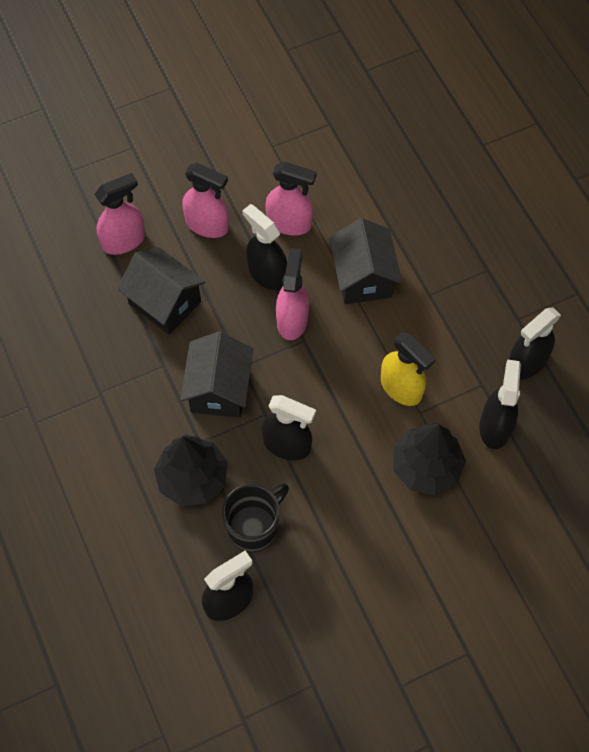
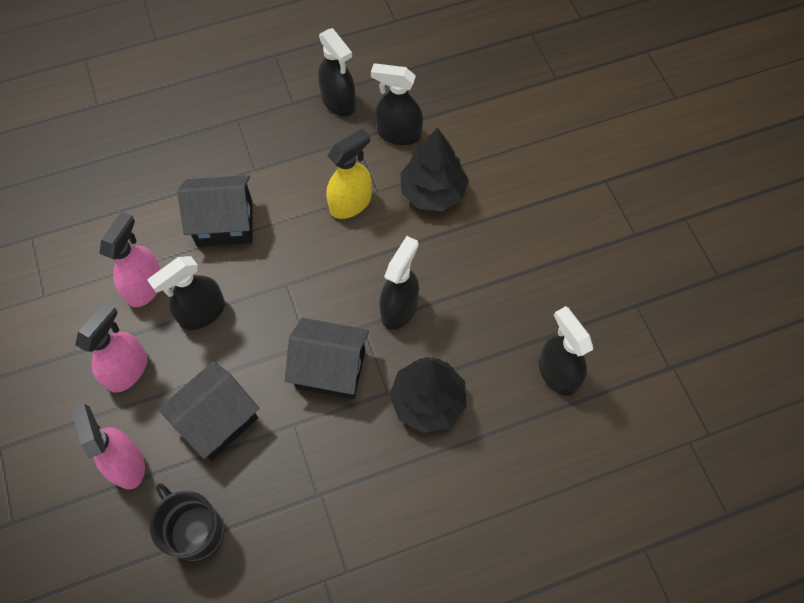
camera: 85 degrees left, 0 degrees up
(254, 527) = (484, 345): black mug -> black mug (196, 531)
(292, 320) = (261, 292): pink spray bottle -> none

